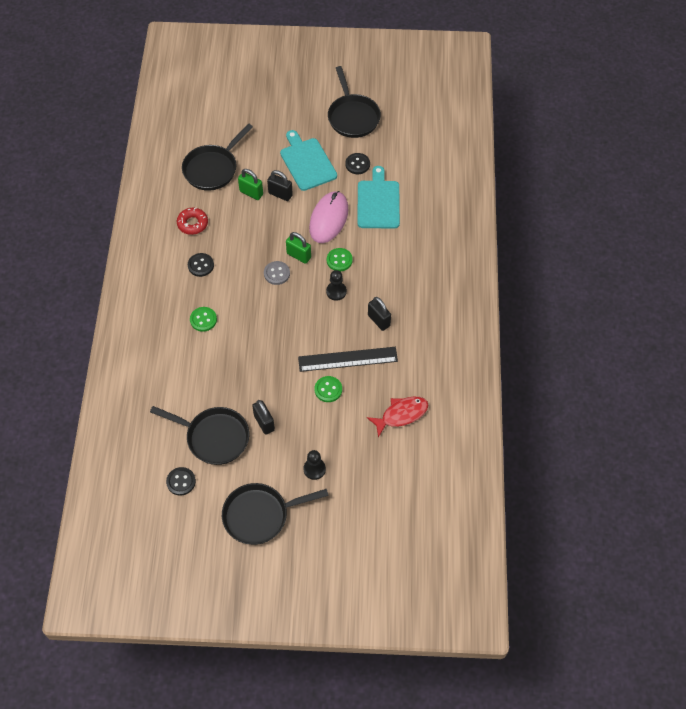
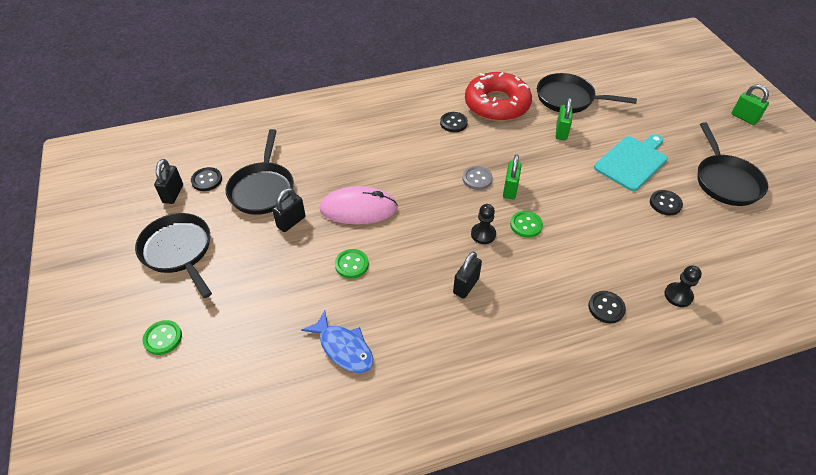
camera: 70 degrees right, 10 degrees down
(192, 223) = (497, 104): red donut -> red donut, size x2.04
(203, 320) = (393, 142): green button -> green button (163, 338)
(280, 194) = (576, 153): black padlock -> black padlock (173, 194)
(295, 66) = (744, 118): none -> green padlock
(314, 469) = (245, 282): black pawn -> black pawn (678, 295)
(329, 219) = (574, 200): pink mouse -> pink mouse (358, 209)
(347, 359) = (399, 271): black ruler -> none
(353, 116) = (725, 181): black pan -> black pan turned 60 degrees counterclockwise
(378, 202) = (629, 237): turquoise cutting board -> none
(401, 415) = (343, 348): red fish -> blue fish
(430, 245) = (606, 308): none -> black button

